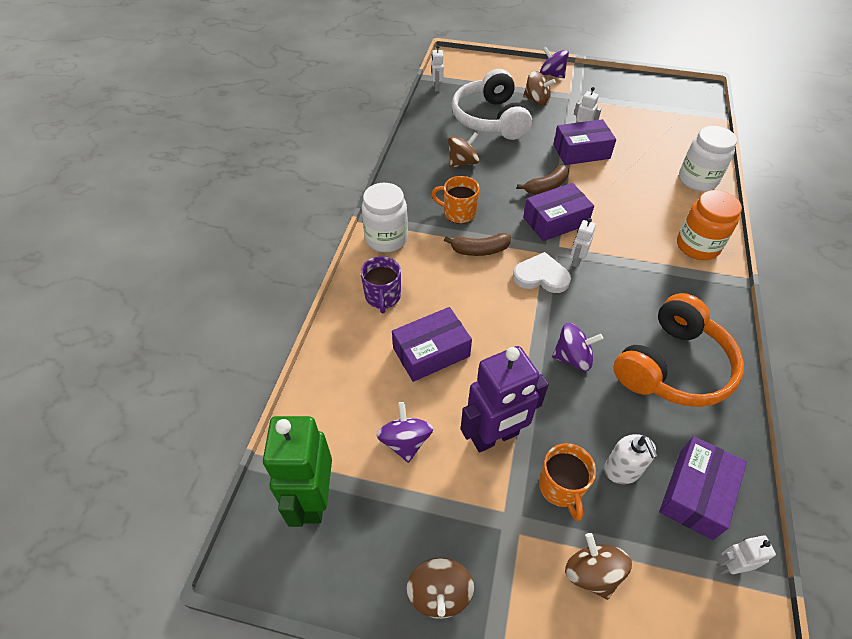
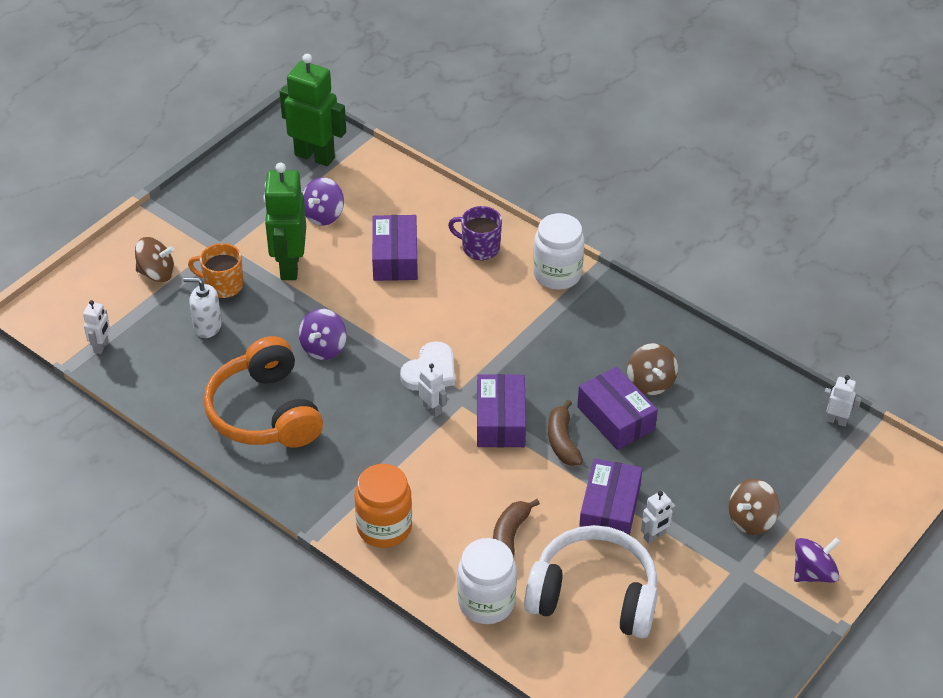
camera: 115 degrees right, 5 degrees down
(405, 441) = (323, 215): purple spinning top -> purple spinning top turned 105 degrees clockwise
(439, 594) = (205, 196): brown spinning top -> none
(458, 213) = (563, 344): orange mug -> none
(480, 250) = (496, 339): brown banana -> brown banana (509, 536)
(490, 119) = (729, 447): white headphones -> white headphones (594, 596)
(495, 437) = (289, 266): purple robot -> green robot
(695, 493) = (158, 359): purple box -> purple box (615, 418)

